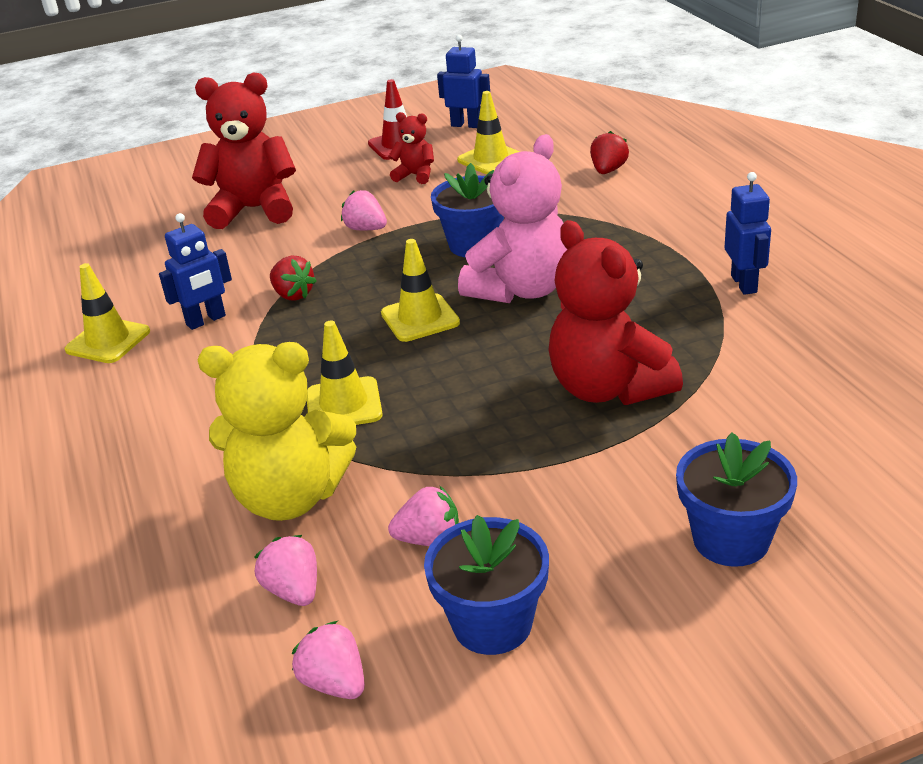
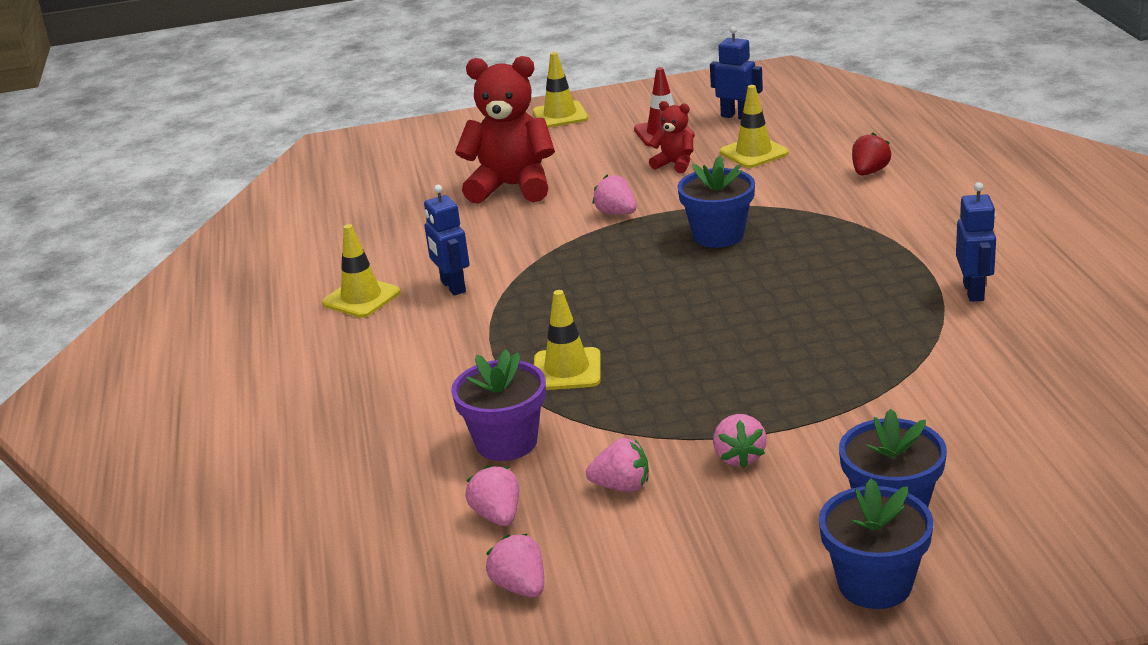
camera: 10 degrees right, 5 degrees down
(206, 320) = (452, 287): blue robot -> blue robot turned 90 degrees clockwise
(290, 497) = (506, 442): yellow teddy bear -> purple flower pot
(293, 295) = (536, 269): red strawberry -> none
(420, 318) = (652, 300): yellow traffic cone -> yellow traffic cone (560, 115)
(492, 623) = (662, 556): blue flower pot -> blue flower pot (875, 584)
(521, 289) = (754, 281): pink teddy bear -> none
(551, 491) = (739, 457): none -> pink strawberry
(608, 388) = (814, 375): red teddy bear -> none

